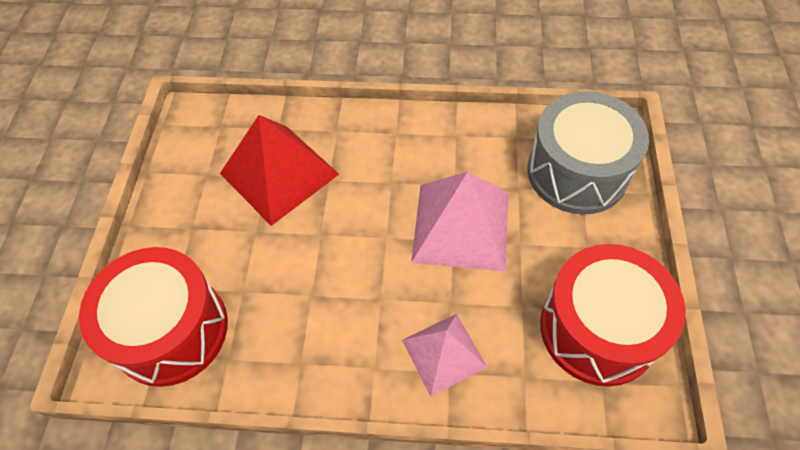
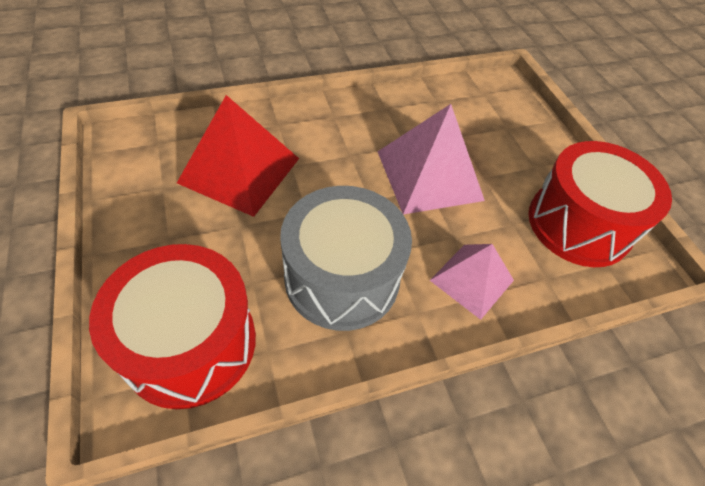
camera: 30 degrees left, 5 degrees down
(577, 172) = (496, 115): grey drum -> grey drum (342, 277)

